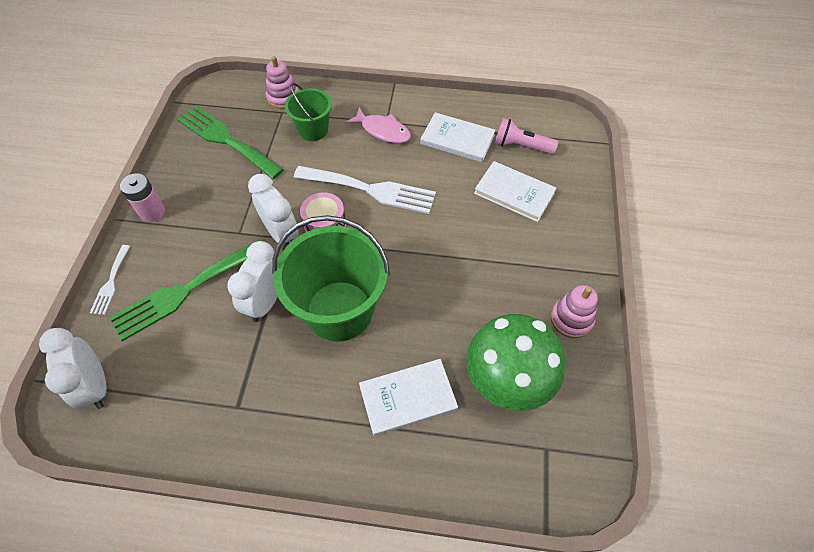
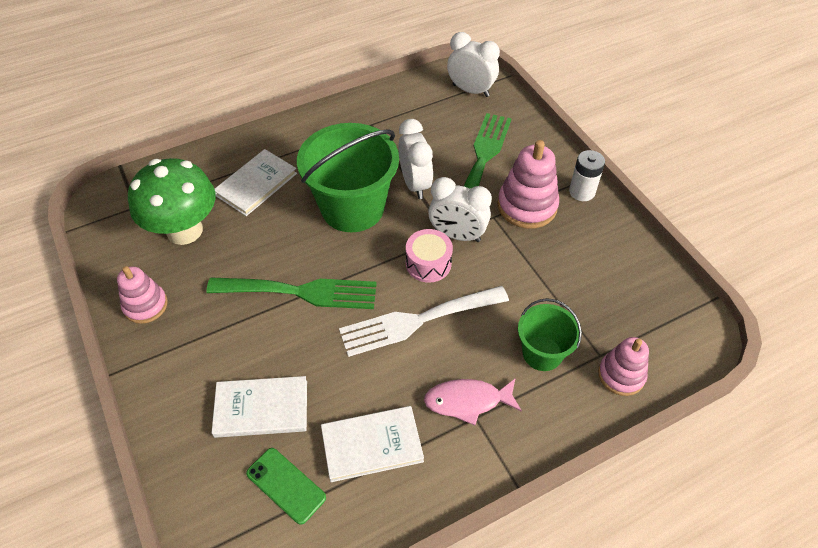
camera: 145 degrees right, 5 degrees down
(111, 283) = (541, 136): white fork -> none
(152, 212) = (582, 192): pink battery -> white battery
(205, 225) = (527, 206): none -> pink stacking toy
(226, 140) = (611, 287): green fork -> green fork (301, 292)
(521, 146) = (286, 485): pink flashlight -> green phone

